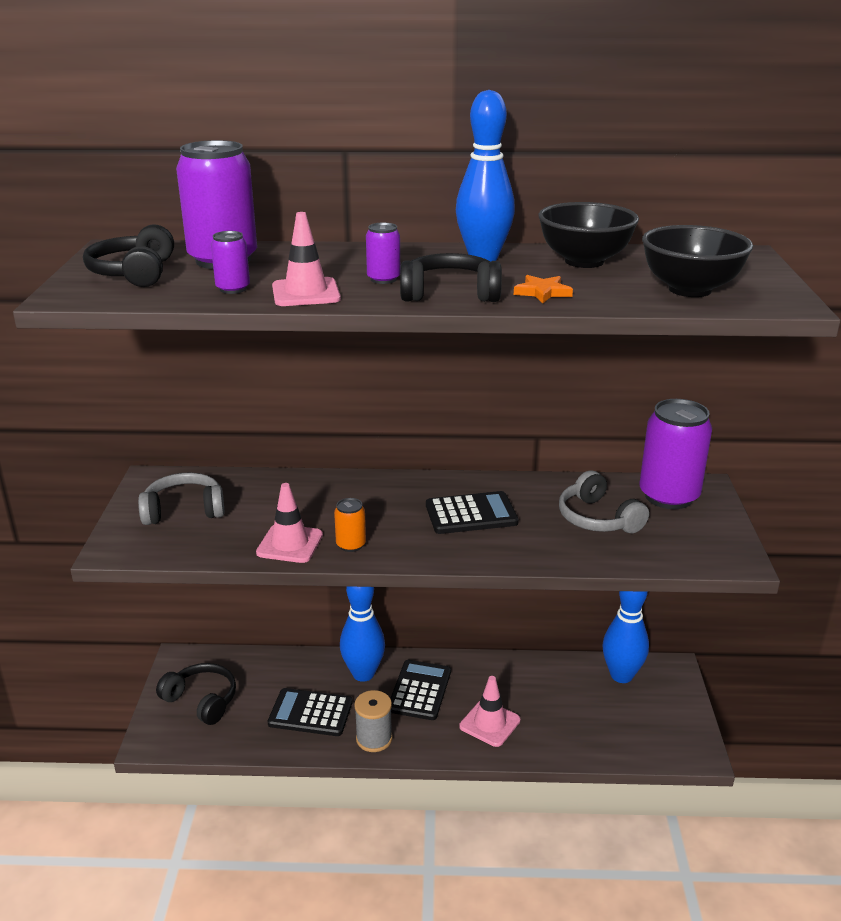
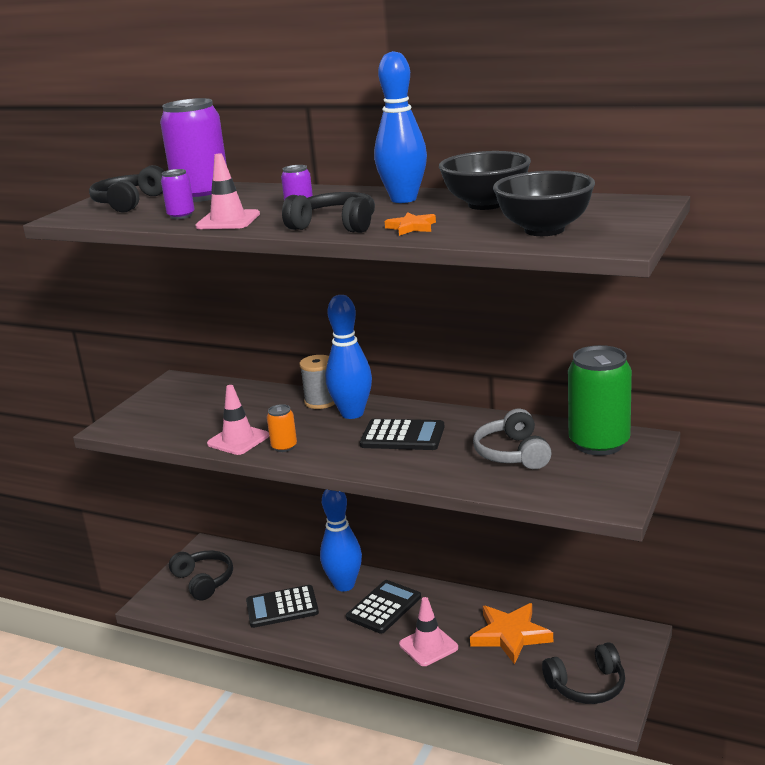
camera: 25 degrees right, 5 degrees down
(184, 510) = (180, 406): grey headphones -> none
(310, 713) = (282, 607): black calculator -> black calculator turned 45 degrees counterclockwise
(374, 739) = (321, 637): grey spool -> grey spool (321, 402)
(560, 694) = (510, 635): none -> orange star
(621, 675) = (581, 631): blue bowling pin -> blue bowling pin (352, 413)
(660, 731) = (587, 686): none -> black headphones
(668, 496) = (599, 443): purple can -> green can

